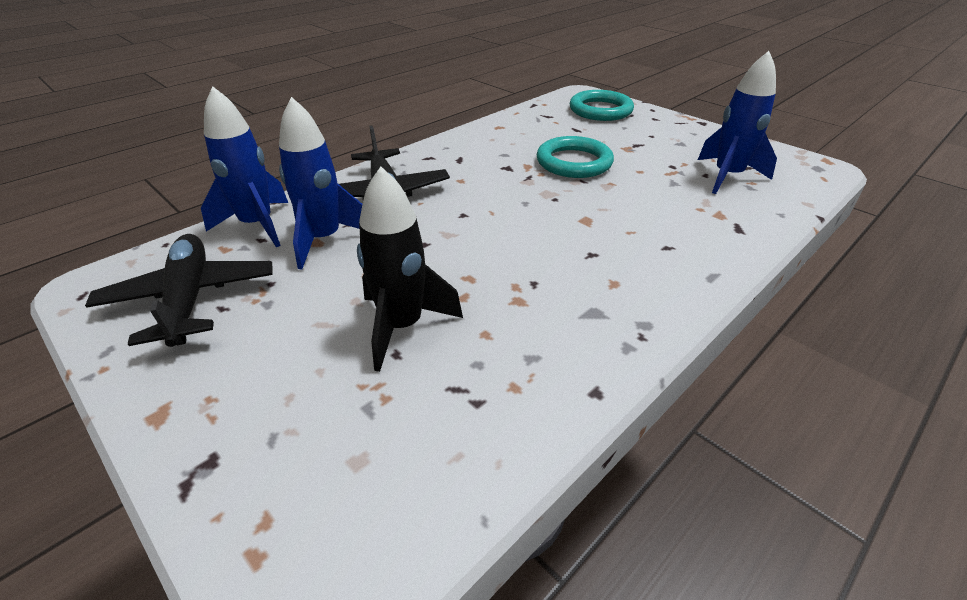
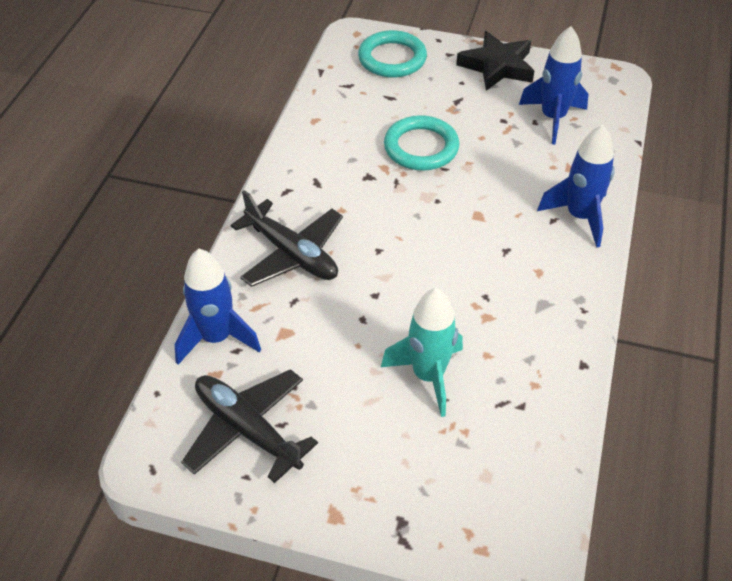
camera: 30 degrees left, 10 degrees up
(324, 239) = (291, 326): blue rocket -> blue rocket (580, 217)
(402, 326) = (428, 376): black rocket -> turquoise rocket
(695, 134) = (497, 66): none -> black star

